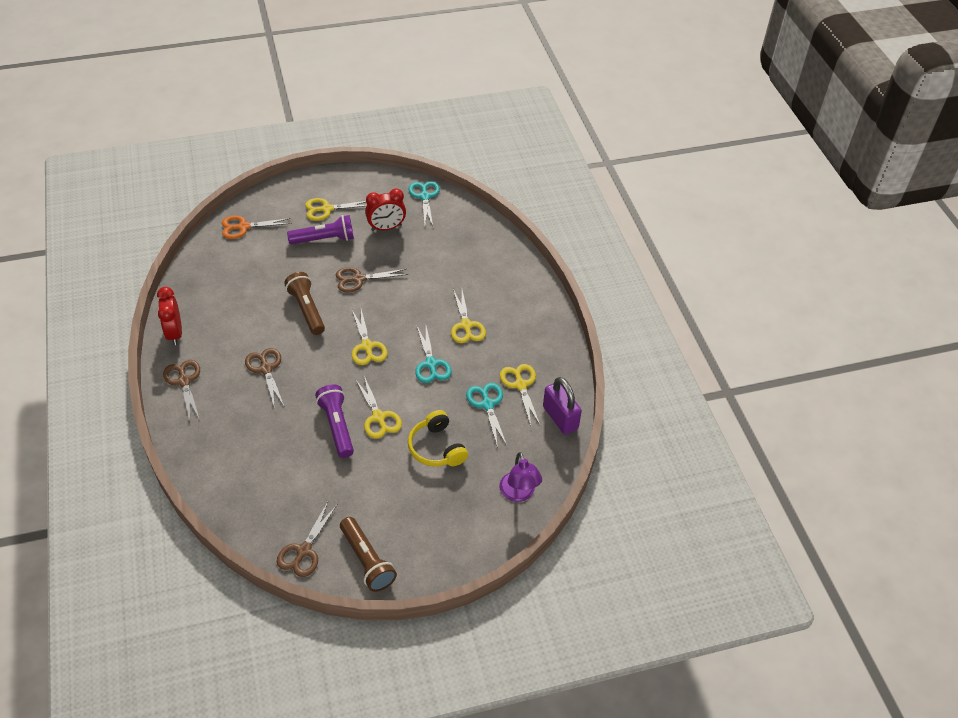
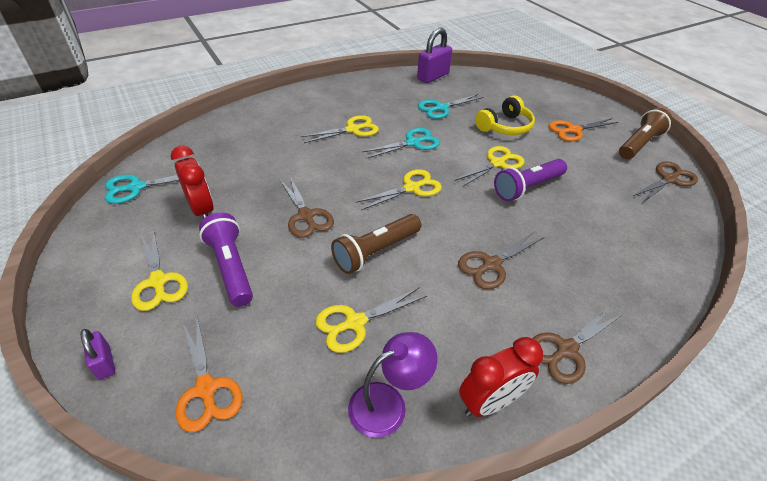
camera: 105 degrees left, 5 degrees down
(278, 192) = (104, 363): none -> purple padlock
(304, 551) = (669, 179): brown scissors -> brown scissors turned 45 degrees counterclockwise
(411, 509) = (573, 130): none -> orange scissors
(519, 494) = (515, 86): purple lamp -> purple lamp (388, 403)
(520, 385) = (410, 95): yellow scissors -> yellow scissors (355, 322)

